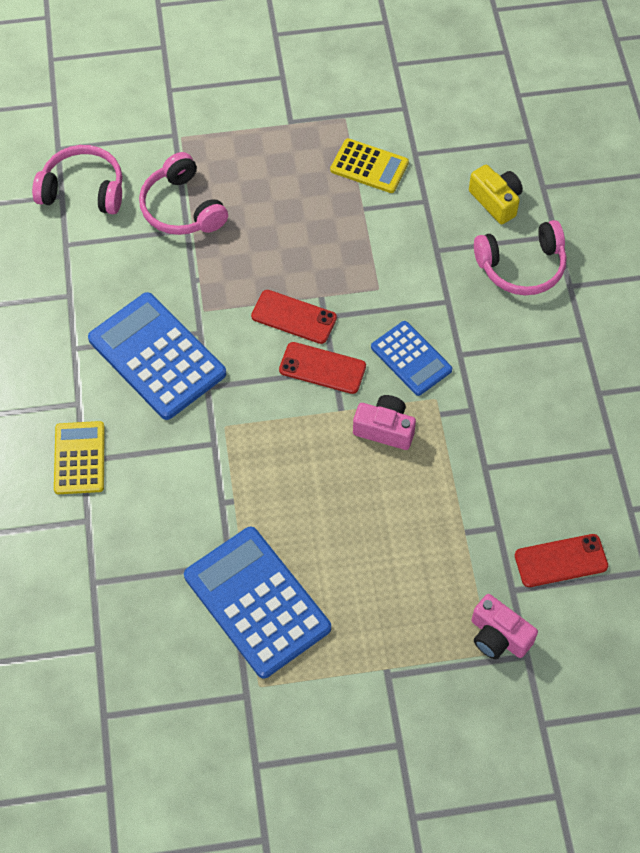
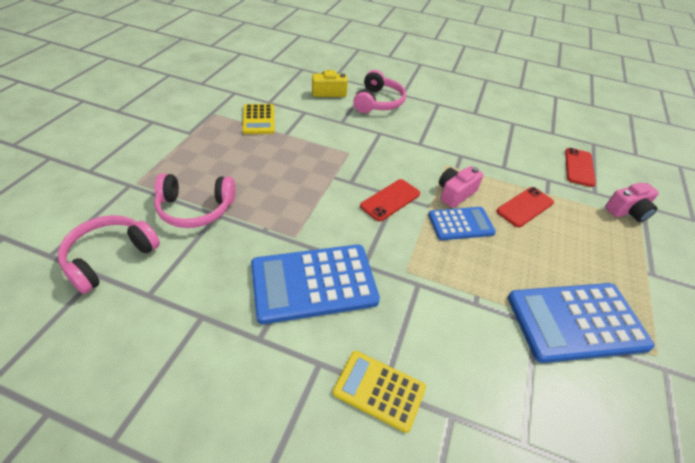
camera: 65 degrees left, 15 degrees down
(294, 317) = (339, 195): red phone -> red phone (525, 207)
(369, 166) = (259, 119): yellow calculator -> yellow calculator turned 120 degrees clockwise
(411, 358) = (409, 162): blue calculator -> blue calculator (460, 224)

